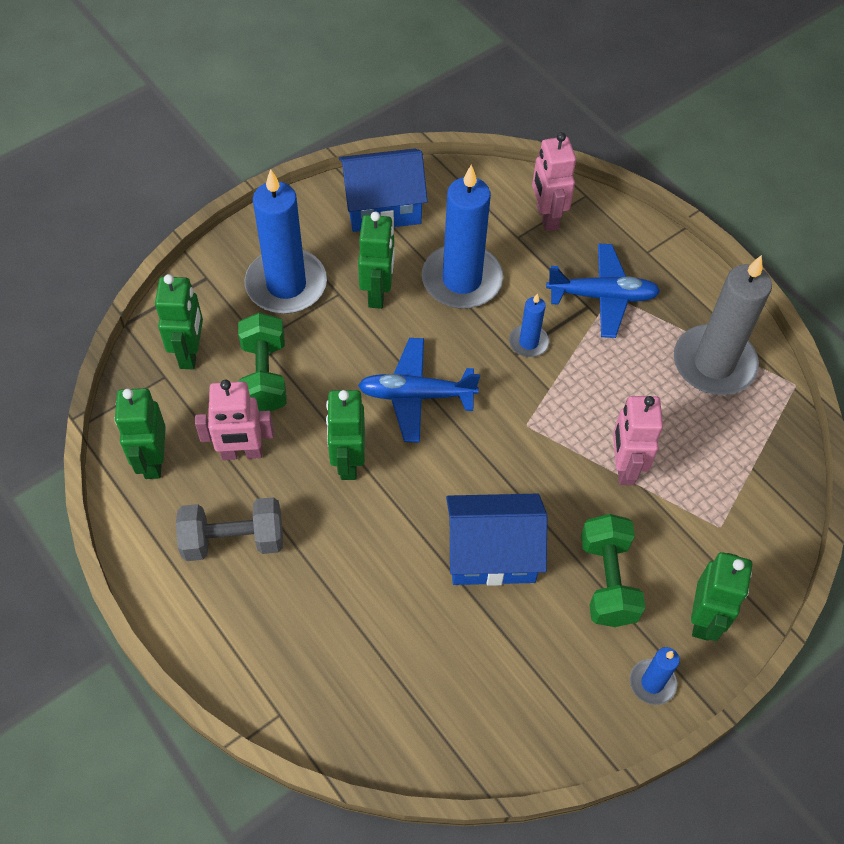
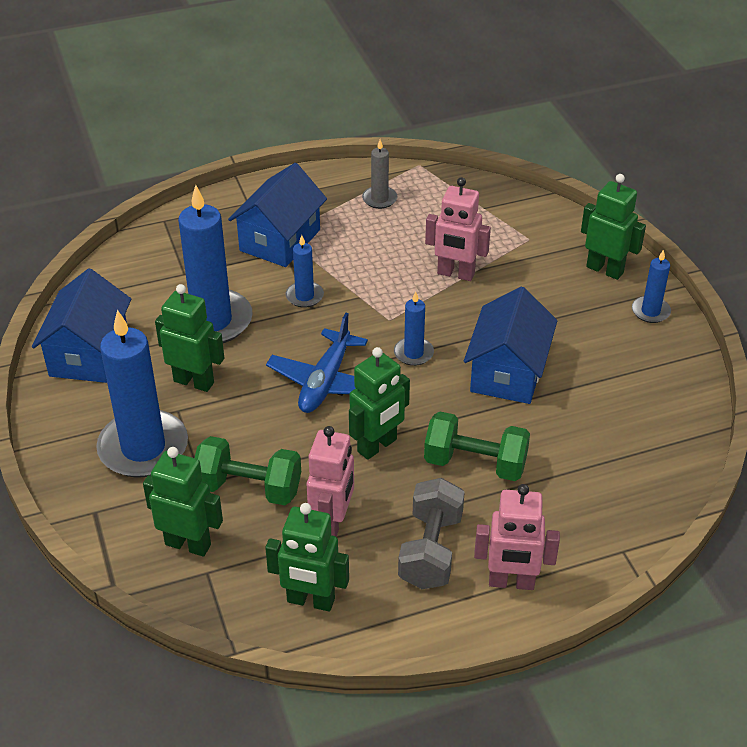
camera: 70 degrees left, 15 degrees down
(348, 462) = (377, 446): green robot -> green robot turned 60 degrees counterclockwise
(485, 459) = (413, 353): none -> blue candle
(546, 217) = (173, 250): pink robot -> pink robot (511, 582)
(602, 296) = (280, 240): blue plane -> blue house
(608, 581) = (556, 311): green dumbbell -> green dumbbell (475, 463)
(714, 363) = (379, 199): grey candle -> grey candle, size x0.48

